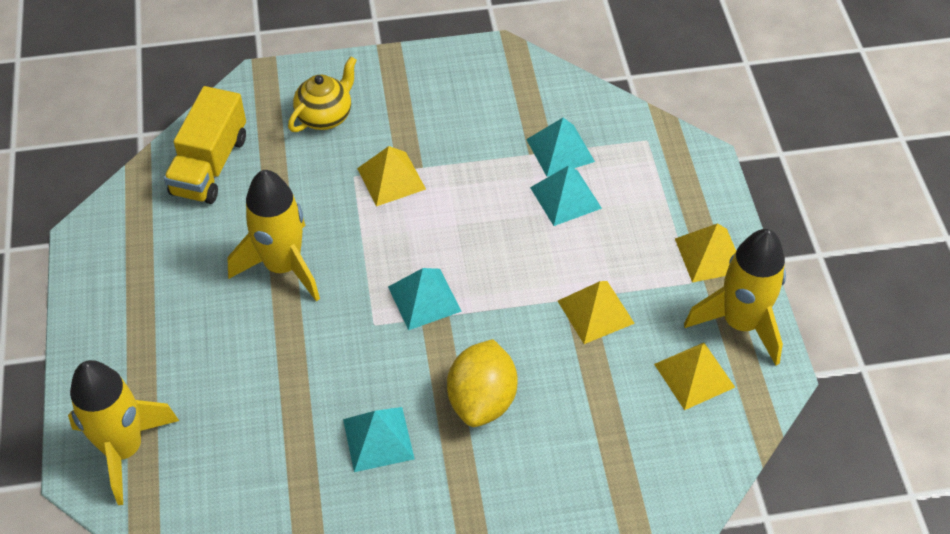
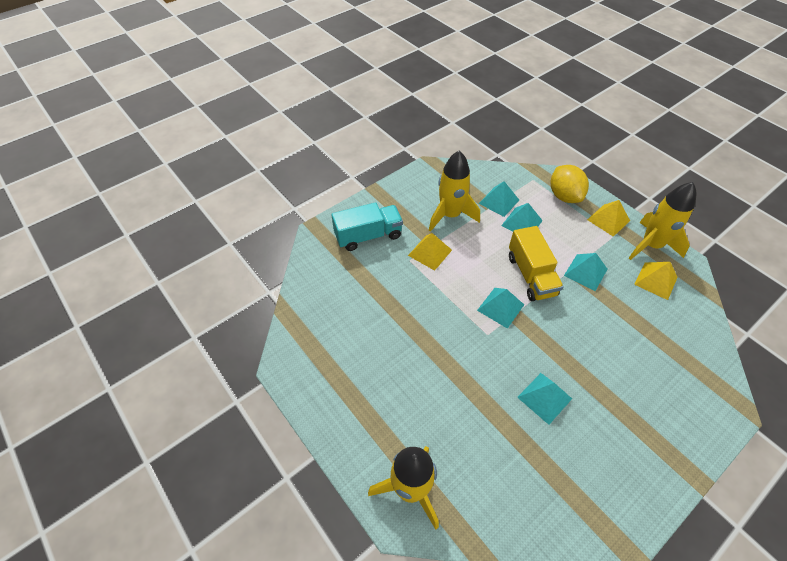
camera: 30 degrees left, 0 degrees up
(210, 165) = (325, 291): yellow truck -> yellow truck (531, 275)
(283, 266) = (412, 327): yellow rocket -> yellow rocket (450, 215)
(325, 116) = (368, 236): yellow teapot -> turquoise truck
(482, 400) = (575, 346): yellow lemon -> yellow lemon (564, 196)
(595, 312) = (585, 272): yellow pyramid -> turquoise pyramid

